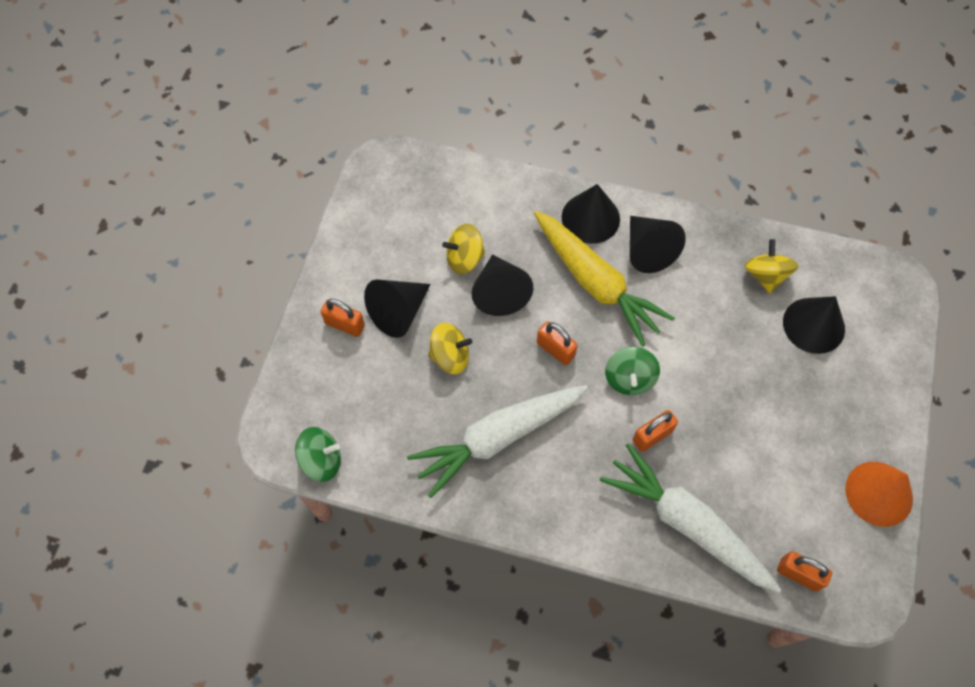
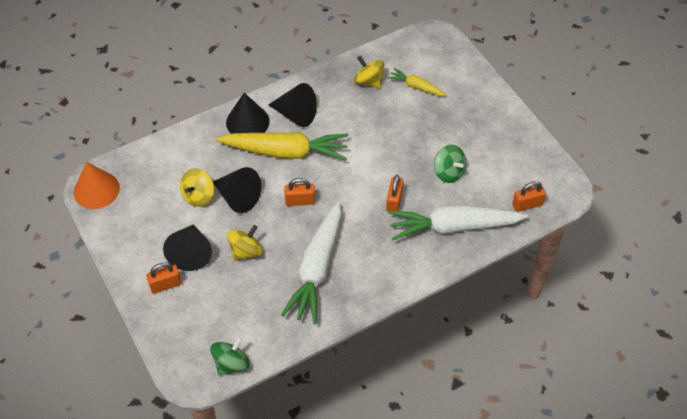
camera: 45 degrees left, 10 degrees down
(629, 379) = (353, 184): green spinning top -> green spinning top (448, 172)
(813, 325) = (416, 86): black cone -> yellow carrot
(879, 493) = (524, 139): orange cone -> orange cone (96, 190)

